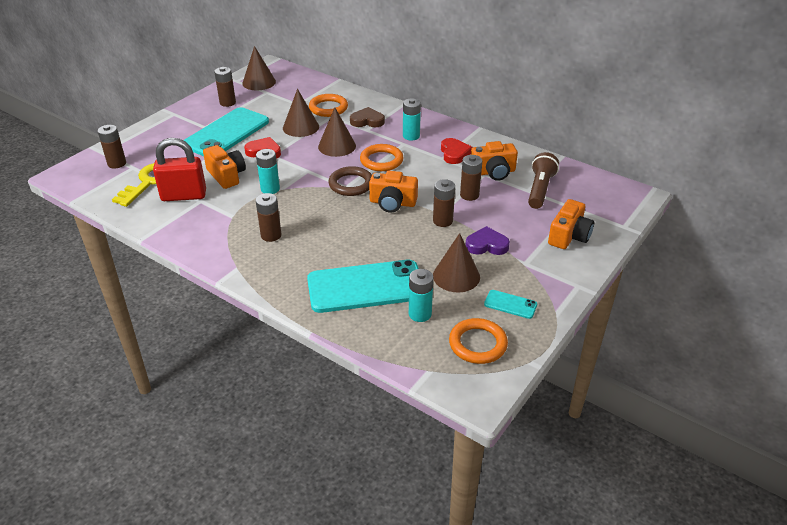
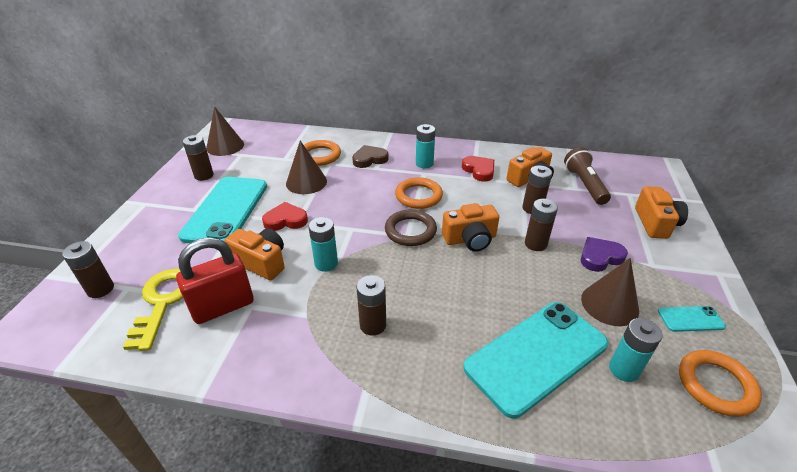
camera: 25 degrees left, 0 degrees up
(337, 146) = (360, 193): brown cone -> none

